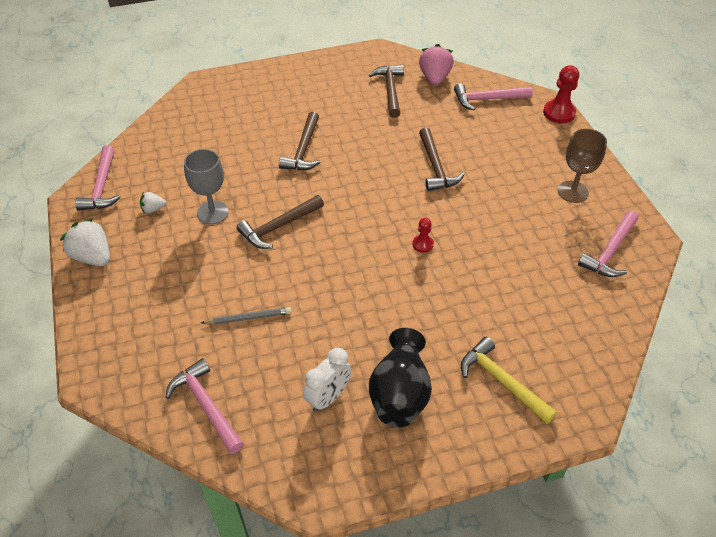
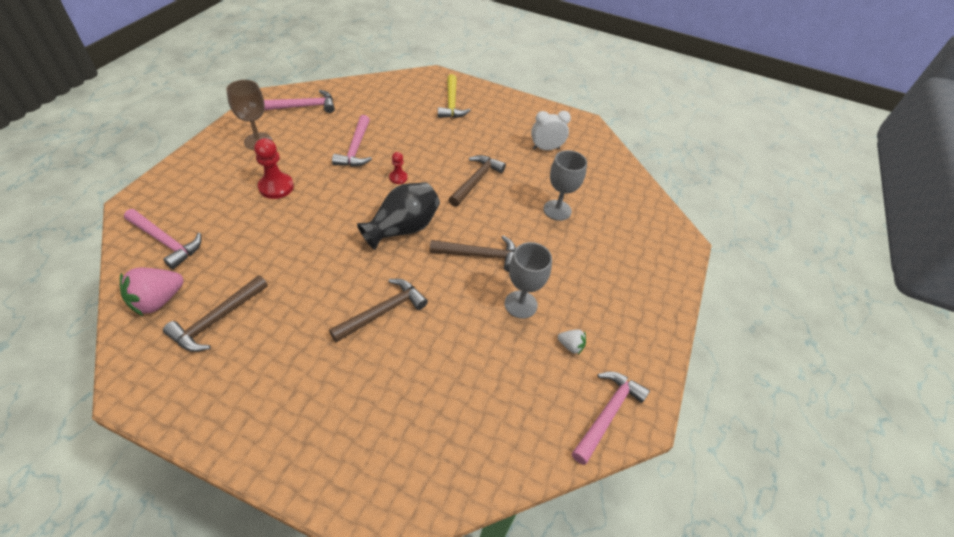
camera: 145 degrees left, 0 degrees up
(93, 257) = (649, 332): white strawberry -> none
(206, 405) = (618, 184): pink hammer -> pink hammer (356, 149)
(249, 318) = (557, 210): grey pencil -> grey goblet
(399, 393) = (507, 128): black vase -> black vase (402, 229)
(436, 167) = (308, 217): brown hammer -> brown hammer (476, 180)
(559, 113) = (148, 190): red pawn -> red pawn (276, 187)

